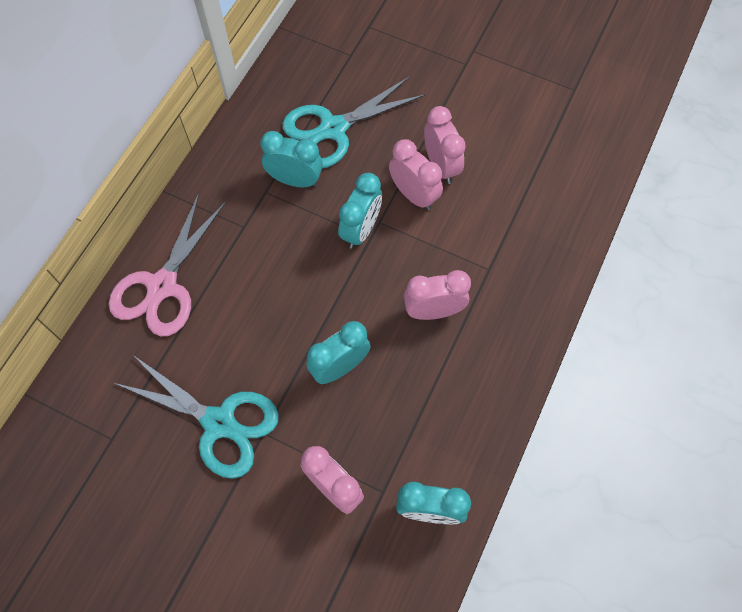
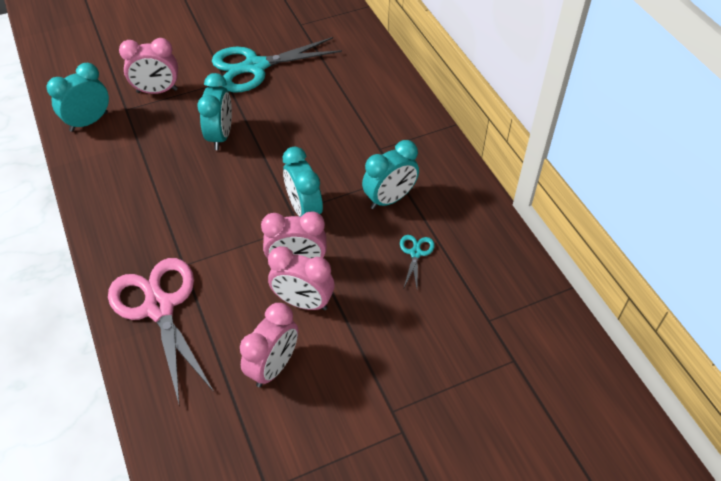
camera: 130 degrees right, 15 degrees down
(162, 286) = (376, 87): pink scissors -> pink scissors (159, 307)
(333, 129) = (415, 253): turquoise scissors -> turquoise scissors, size x0.43
(433, 311) = (195, 208): pink clock -> pink clock (273, 366)

